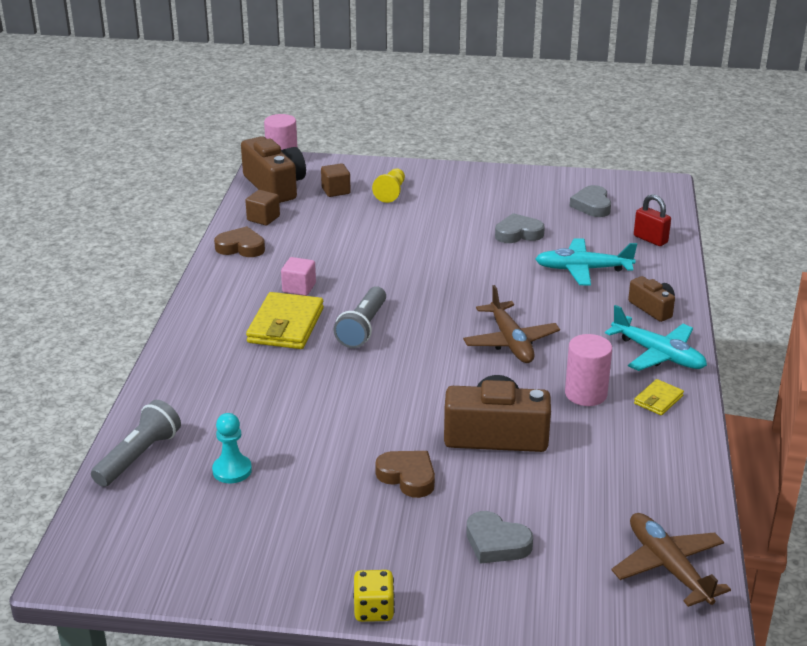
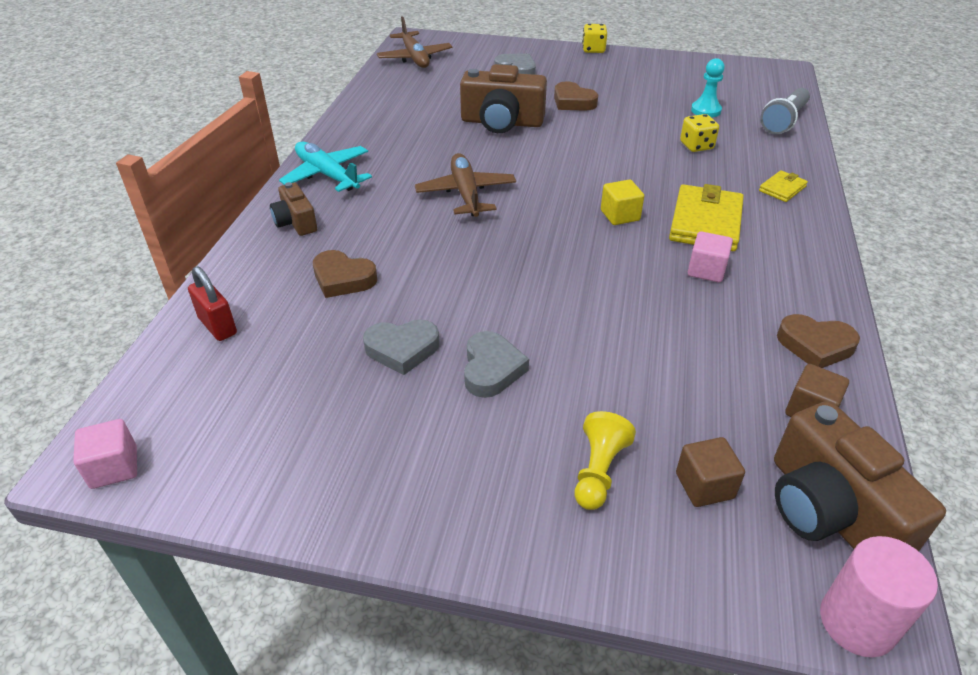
camera: 175 degrees left, 10 degrees up
(264, 411) = (696, 146): none -> yellow dice
(363, 328) = (620, 215): grey flashlight -> yellow cube
(583, 269) = (343, 279): turquoise plane -> brown heart
(585, 394) = (415, 146): pink cylinder -> none
(592, 205) = (254, 409): grey heart -> grey heart (491, 369)
(647, 183) = (114, 467): none -> pink cube
(658, 400) = (355, 139): yellow wallet -> yellow wallet (782, 189)

